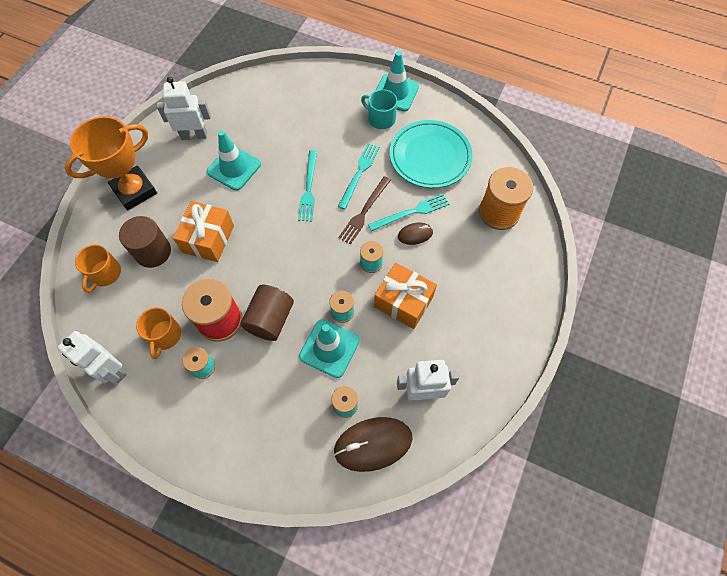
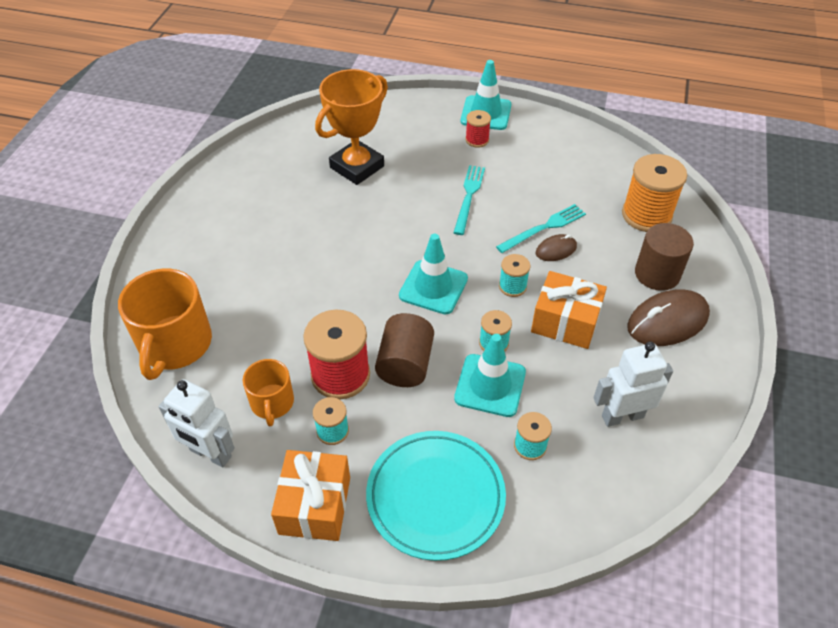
camera: 10 degrees left, 15 degrees down
(105, 273) = (175, 344): orange mug -> orange mug, size x1.74
(134, 191) = (192, 249): orange trophy -> orange trophy (357, 167)
(153, 252) = (233, 311): brown cylinder -> brown cylinder (657, 274)
(194, 135) = (254, 182): white robot -> none
(208, 239) = (301, 288): orange gift -> orange gift (315, 505)
(234, 168) = (313, 210): turquoise traffic cone -> turquoise traffic cone (433, 287)
(308, 188) = (412, 219): turquoise fork -> none
(364, 212) = (487, 235): brown fork -> none
(373, 444) = (579, 485): brown mouse -> brown mouse (667, 321)
(381, 118) = (477, 140): turquoise mug -> red spool
(430, 157) = (547, 170): turquoise plate -> turquoise plate (435, 496)

